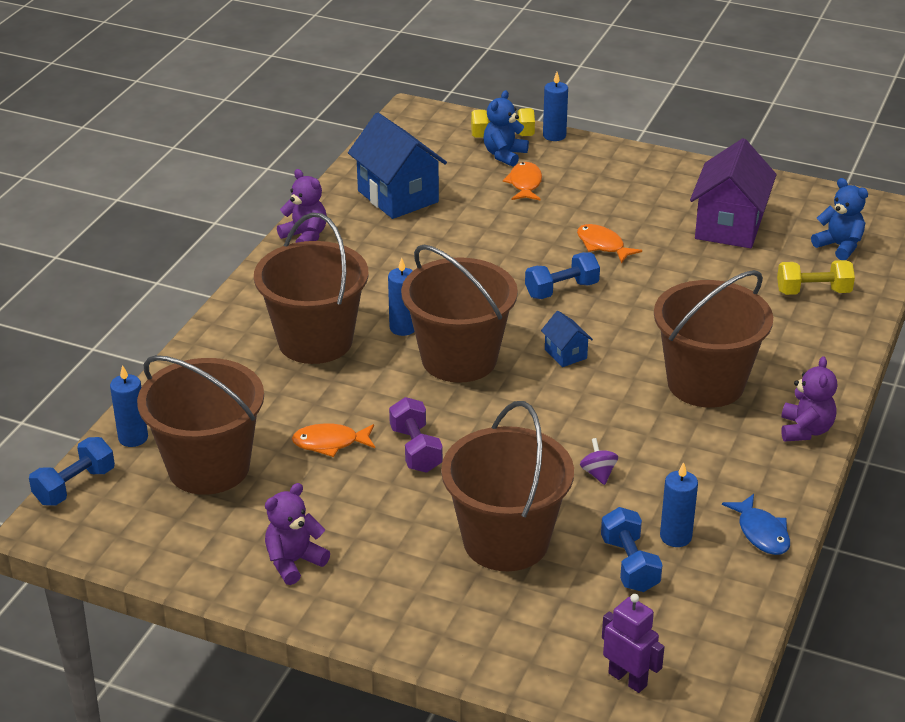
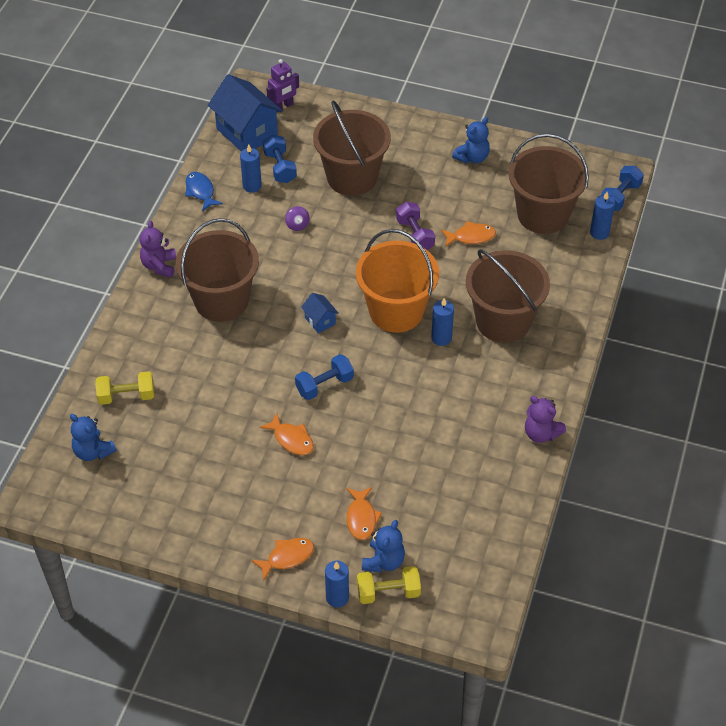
camera: 175 degrees right, 15 degrees up
(294, 562) = (472, 157): purple teddy bear -> blue teddy bear
(398, 196) = (473, 492): blue house -> blue house (247, 132)
(459, 359) = (396, 311): brown bucket -> orange bucket
(605, 162) = (287, 557): none -> orange fish
(628, 679) = (283, 106): purple robot -> purple robot turned 75 degrees counterclockwise
(729, 226) = (182, 471): purple house -> none

